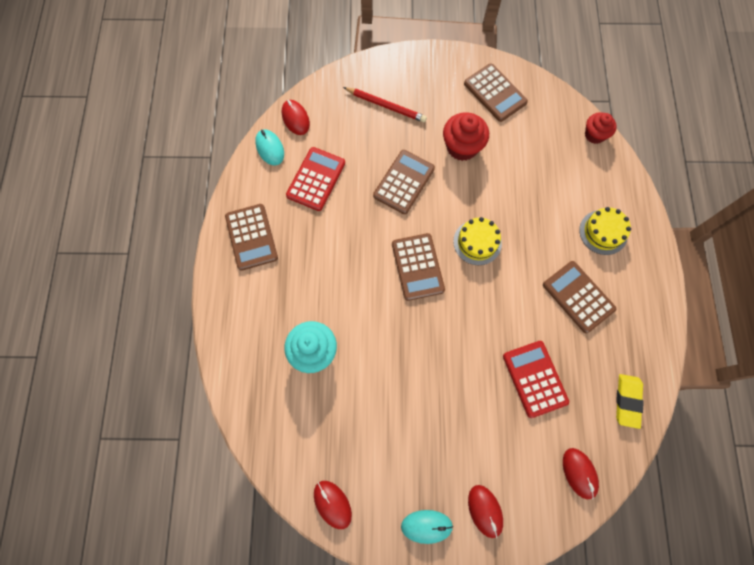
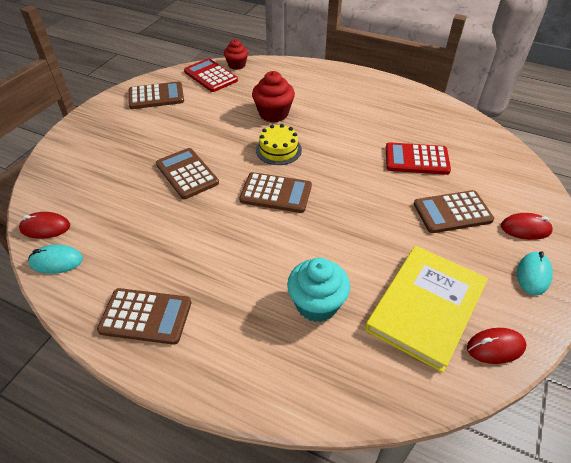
camera: 65 degrees left, 25 degrees down
(316, 179) = (128, 235): red calculator -> red calculator (210, 76)
(348, 438) = (426, 307): none -> yellow book
(386, 106) = (102, 159): red pencil -> none
(462, 147) = (186, 129): red cupcake -> red cupcake (273, 113)
(578, 297) = (359, 115): brown calculator -> brown calculator (452, 212)
(579, 473) = (504, 163): red mouse -> none
(603, 232) = (316, 87): yellow cake -> none
(627, 401) = (453, 121): yellow eraser -> none

